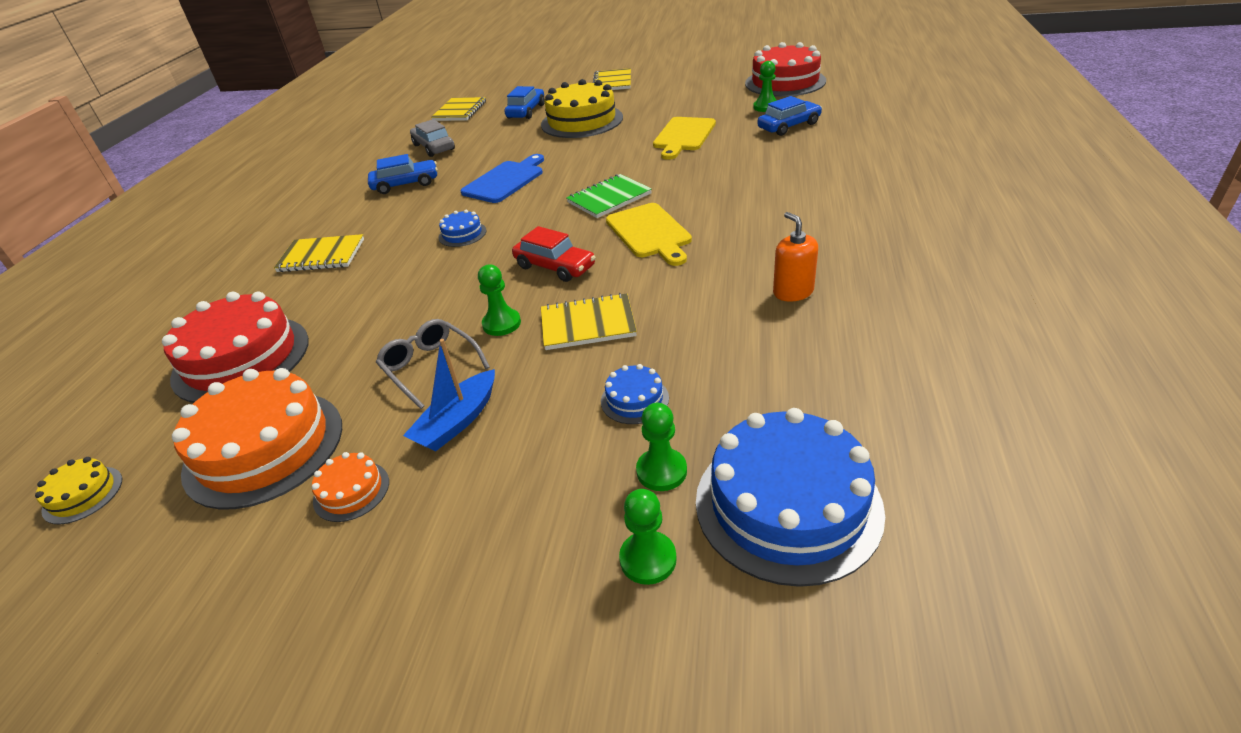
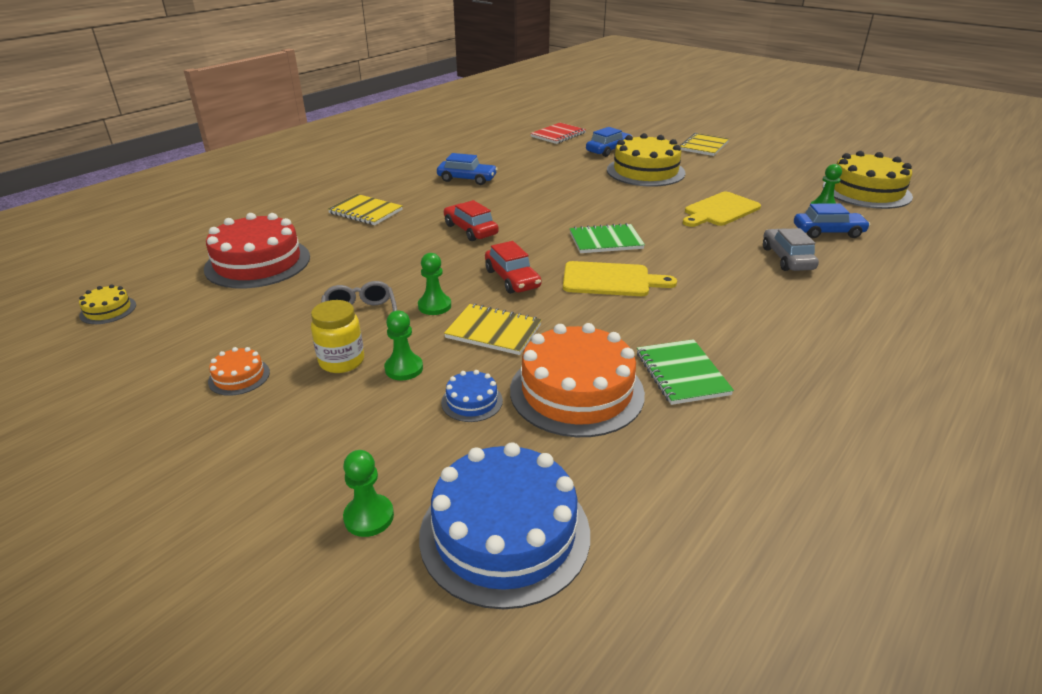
camera: 25 degrees right, 5 degrees down
(264, 447) = (219, 325): orange cake -> orange cake (576, 391)
(434, 147) = (513, 157): grey car -> grey car (787, 258)
(457, 421) = (342, 361): blue boat -> yellow jar
(460, 111) = (558, 135): yellow notebook -> red notebook
(462, 234) = (470, 230): blue cake -> red car
(505, 180) = (540, 200): blue cutting board -> none
(650, 233) = (610, 280): yellow cutting board -> yellow cutting board turned 90 degrees counterclockwise
(661, 471) = (439, 461): green pawn -> green pawn (404, 368)
(785, 82) = (866, 191): red cake -> yellow cake
(793, 292) = (682, 373): orange soap dispenser -> green notebook

